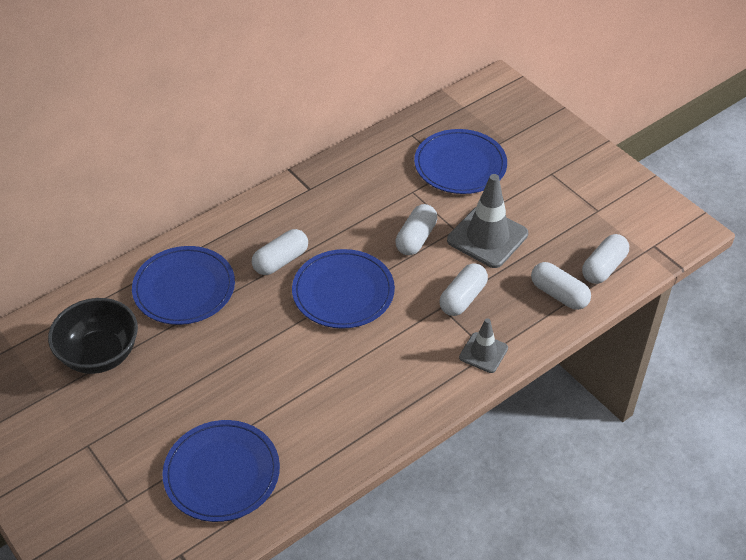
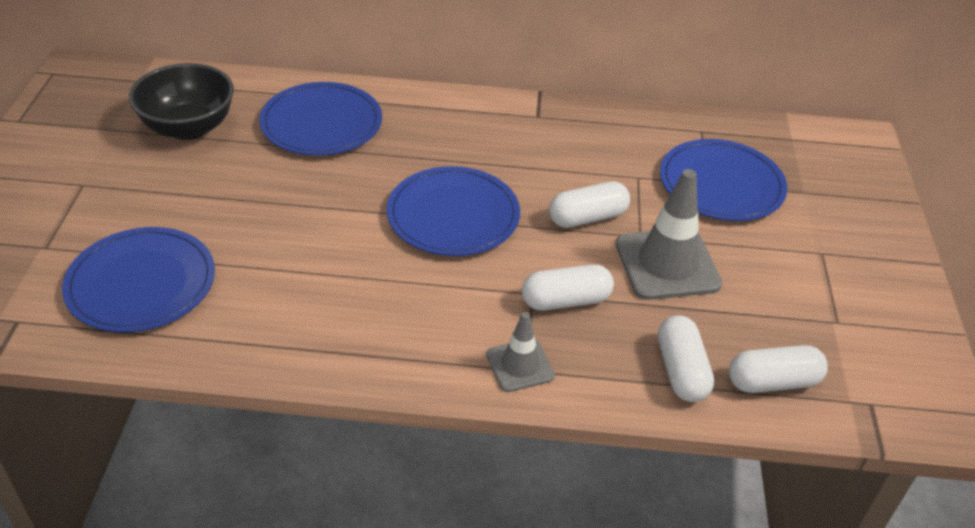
camera: 40 degrees right, 5 degrees down
(281, 261) = (432, 155): white capsule -> none

